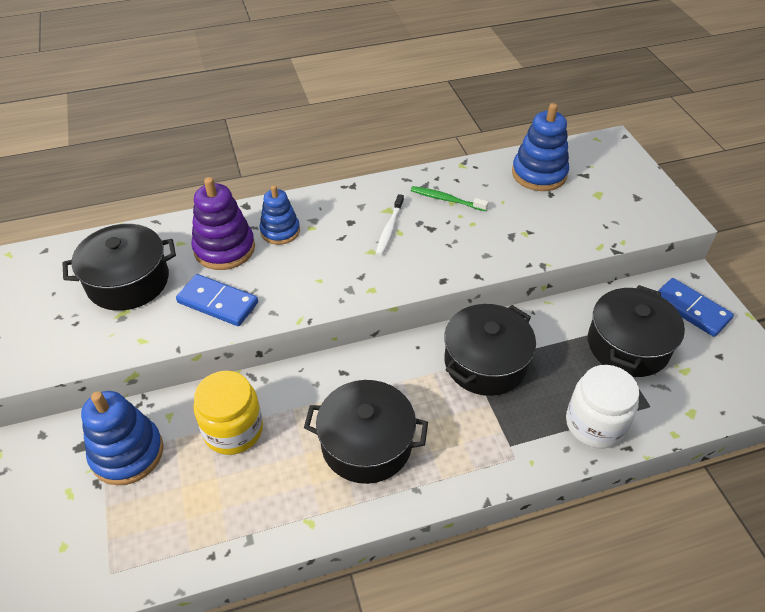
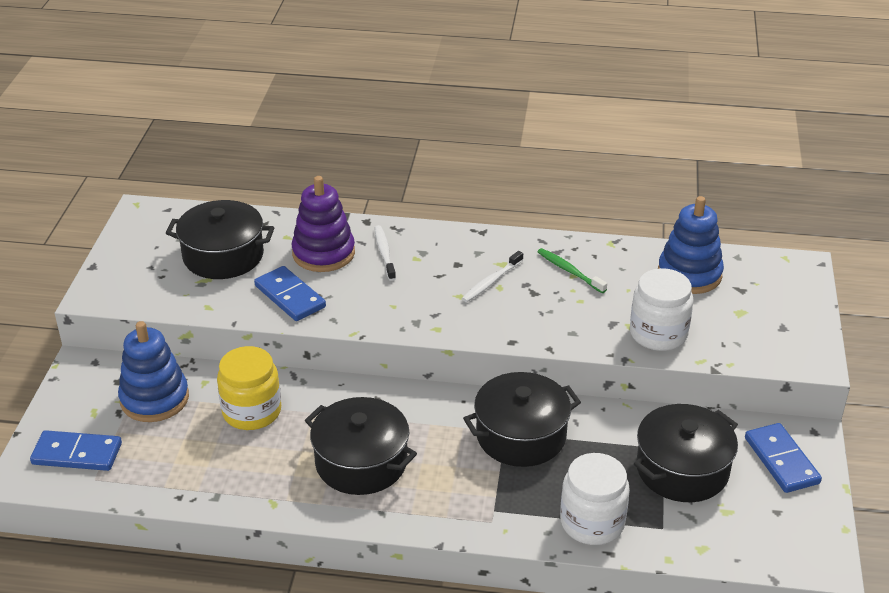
camera: 25 degrees right, 10 degrees down
(75, 551) = (77, 454): none -> blue domino
(280, 231) = (384, 253): blue stacking toy -> white toothbrush
(552, 233) = (658, 334): none -> white jar

